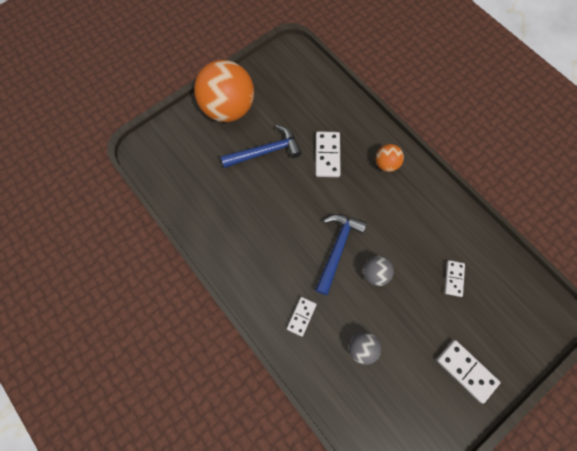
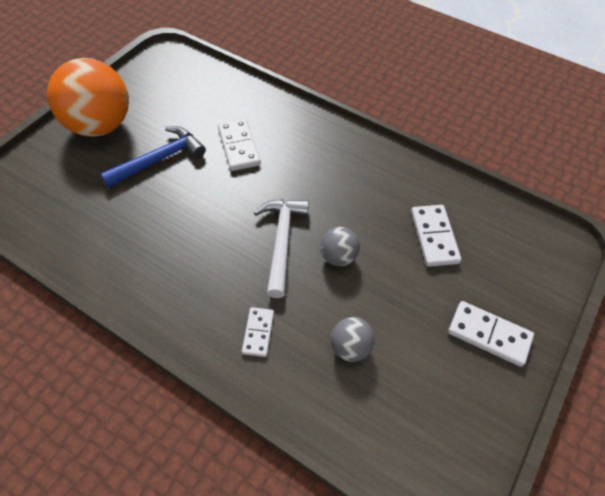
camera: 20 degrees left, 15 degrees down
(337, 248) = (282, 241): blue hammer -> white hammer
(386, 164) = (312, 140): orange ball -> none
(454, 278) = (434, 237): white domino -> white domino, size x1.56

